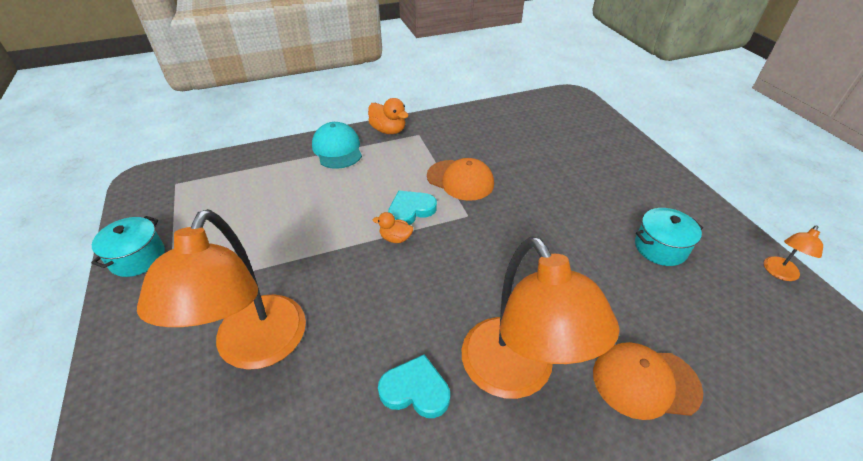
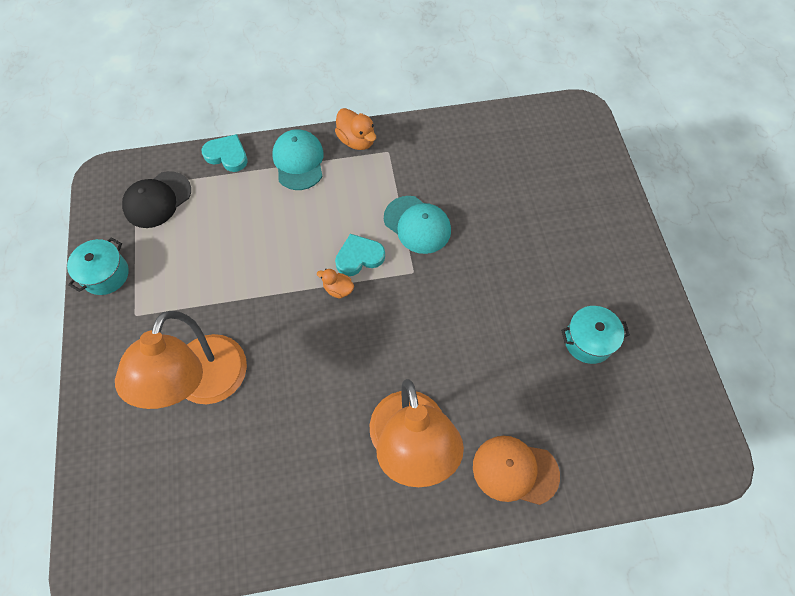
camera: 10 degrees right, 20 degrees up
(198, 190) = (157, 200): none -> black cap
(415, 390) = (327, 444): turquoise heart -> turquoise heart (227, 155)
(460, 180) = (417, 224): orange cap -> turquoise cap
(779, 273) = (689, 388): orange lamp -> none

